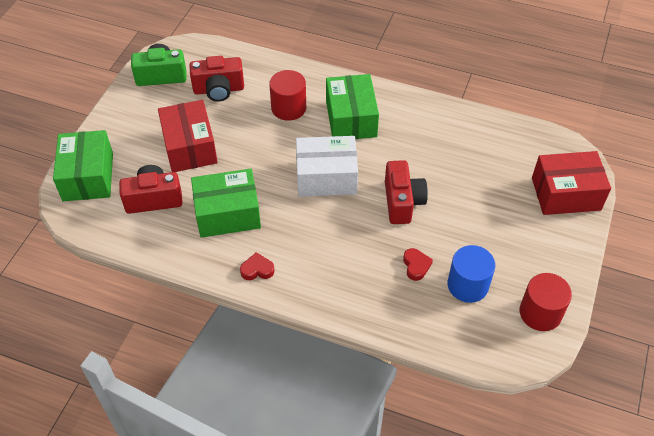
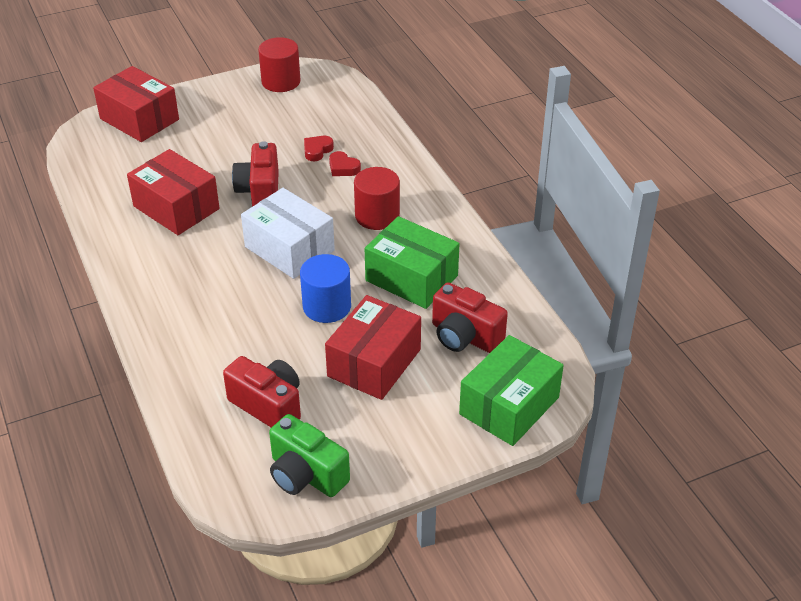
camera: 135 degrees left, 10 degrees down
(257, 270) = (438, 223): red heart -> red heart (343, 168)
(288, 108) = (230, 332): red cylinder -> red cylinder (377, 216)
(351, 119) = (192, 280): green box -> none
(402, 202) = (260, 191): red camera -> red camera turned 45 degrees counterclockwise
(431, 152) = (176, 207): none -> red box
(467, 285) = (300, 120): blue cylinder -> blue cylinder (327, 306)

